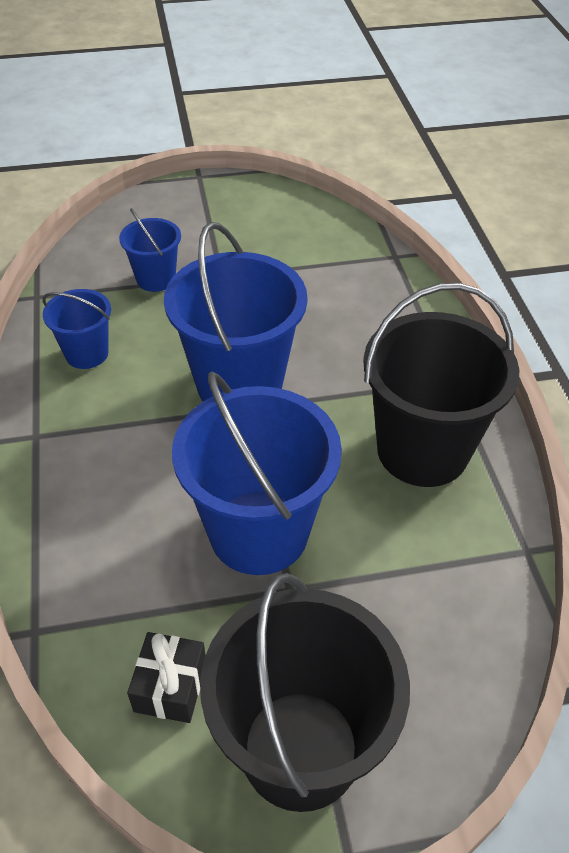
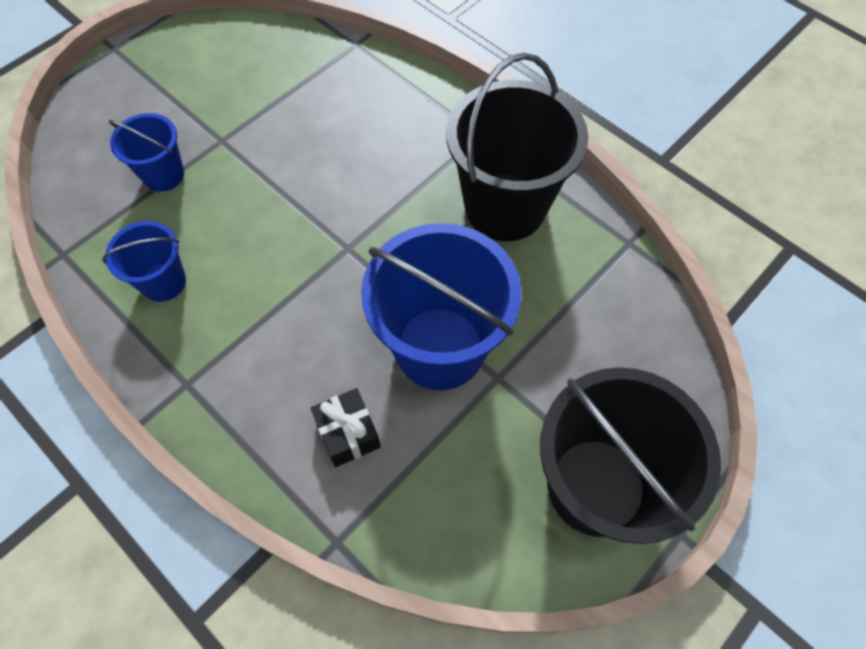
camera: 35 degrees left, 15 degrees up
(170, 687) = (475, 508): black gift -> black gift (348, 433)
(239, 384) = (322, 233): blue bucket -> none

